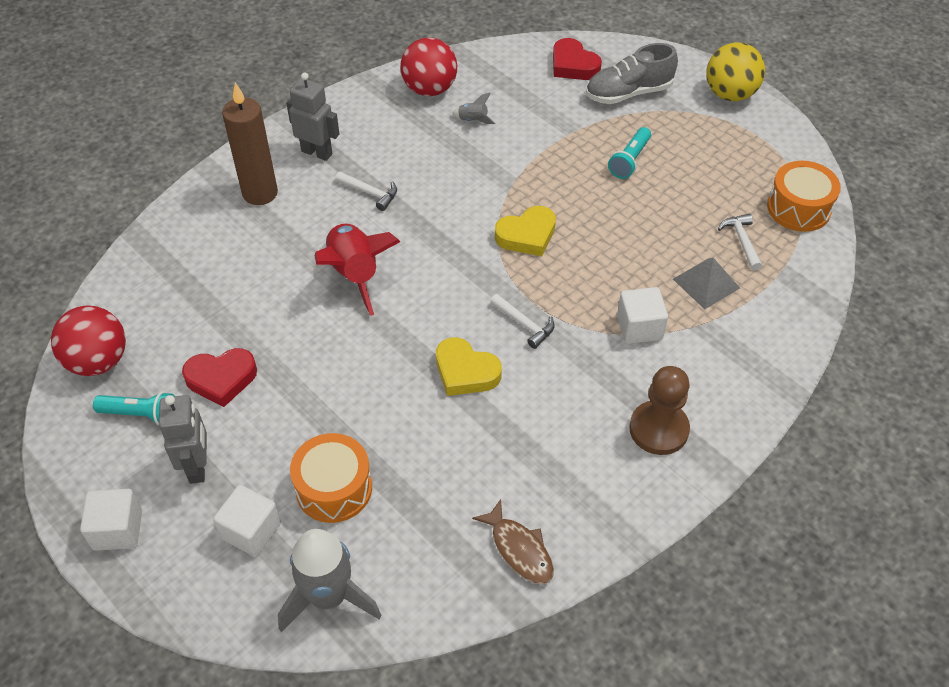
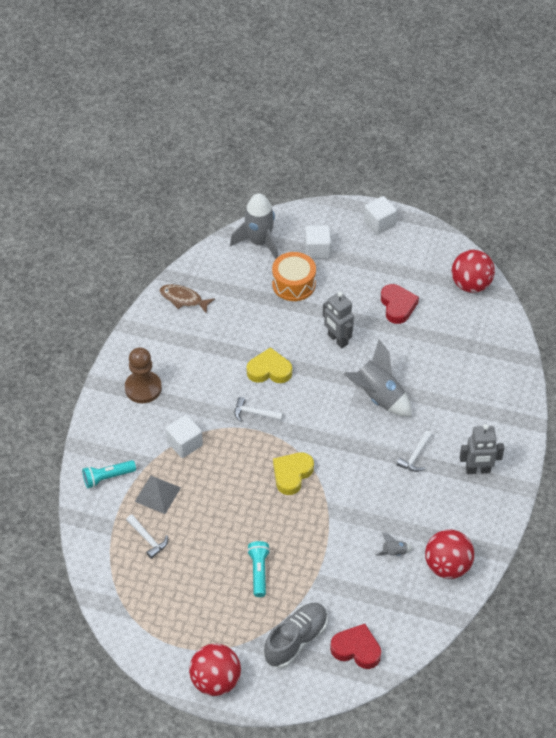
camera: 150 degrees right, 0 degrees up
(141, 414) = (421, 272): turquoise flashlight -> turquoise flashlight (107, 478)
(198, 466) = (369, 263): grey robot -> grey robot (337, 340)
(221, 379) = (397, 306): red heart -> red heart turned 120 degrees clockwise
(260, 193) = (485, 422): brown candle -> none
(354, 274) = (378, 397): red rocket -> grey rocket
(370, 193) = (415, 456): white hammer -> white hammer turned 60 degrees counterclockwise
(730, 94) = (215, 681): yellow ball -> red ball
(798, 208) = (119, 587): orange drum -> none

